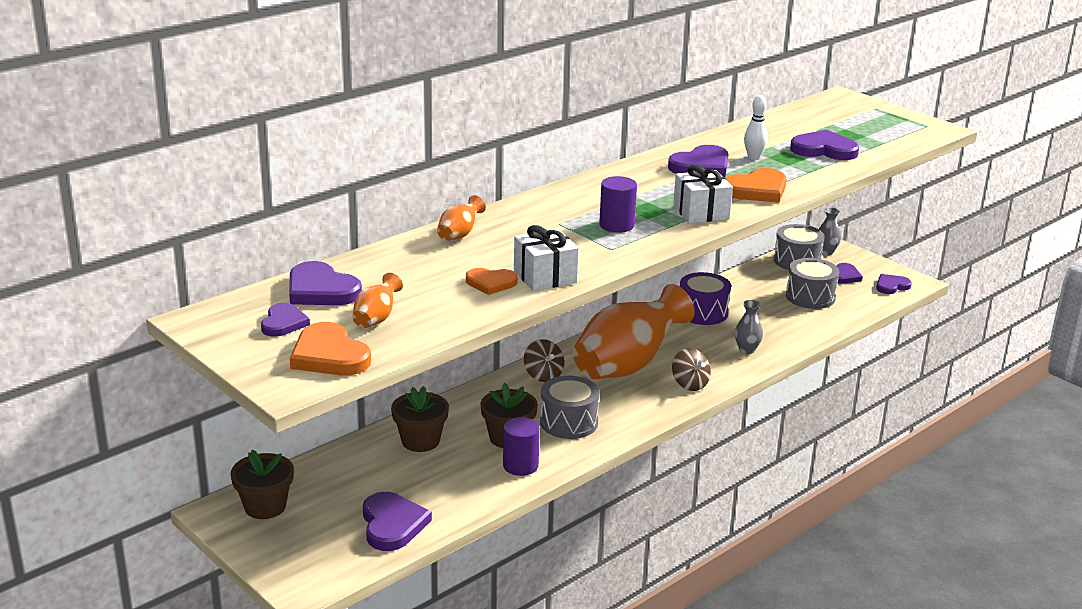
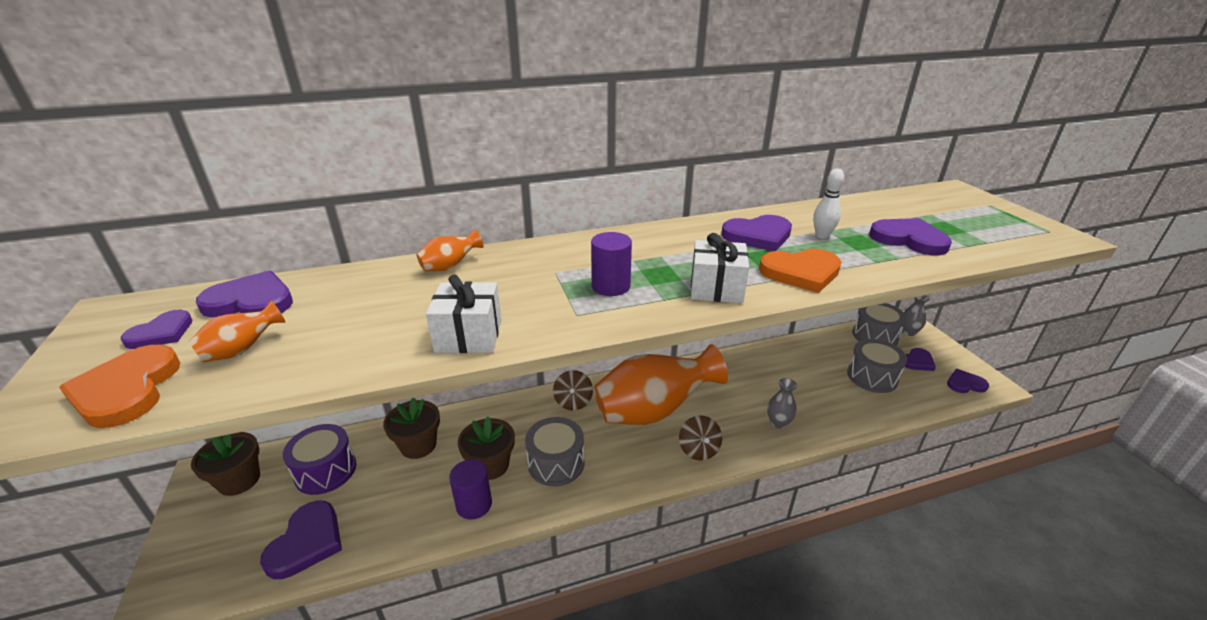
camera: 25 degrees right, 5 degrees up
(321, 290) = (251, 301): purple heart -> purple heart turned 120 degrees clockwise
(491, 283) = (406, 331): orange heart -> none
(702, 312) = (757, 370): purple drum -> purple drum (325, 471)

